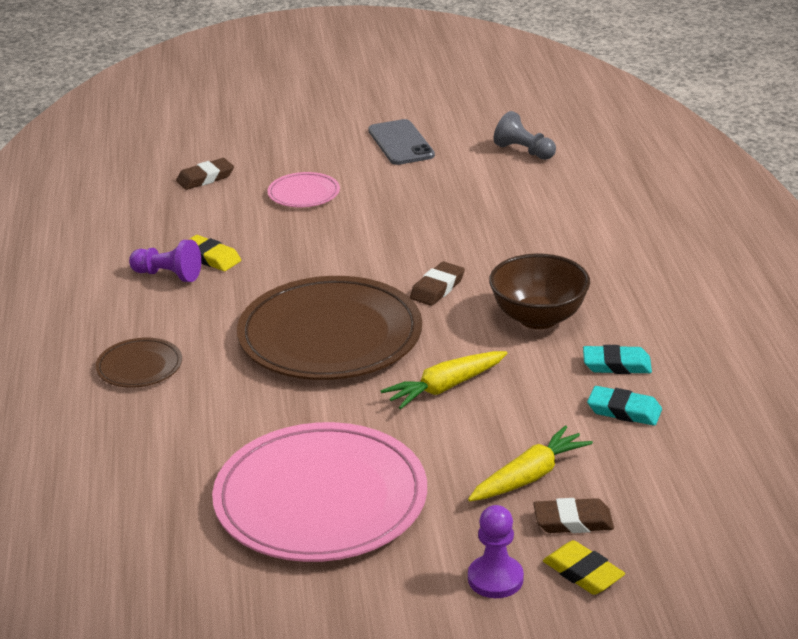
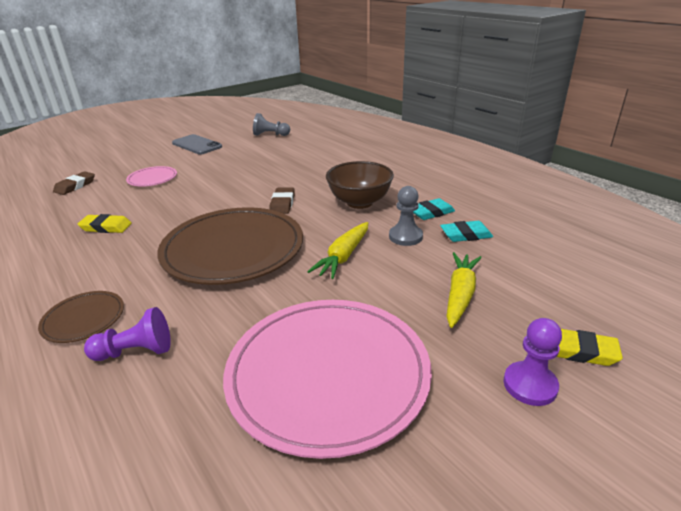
camera: 30 degrees left, 0 degrees up
(168, 275) = (76, 246): purple pawn -> purple pawn (135, 351)
(545, 387) = (405, 236): none -> grey pawn
(573, 521) = (524, 314): brown eraser -> none

